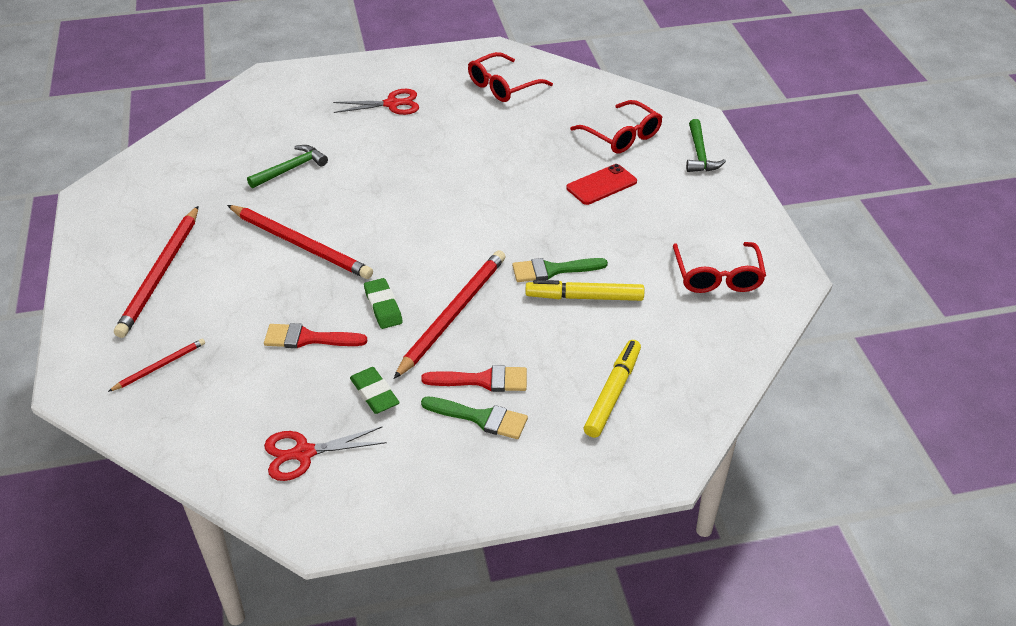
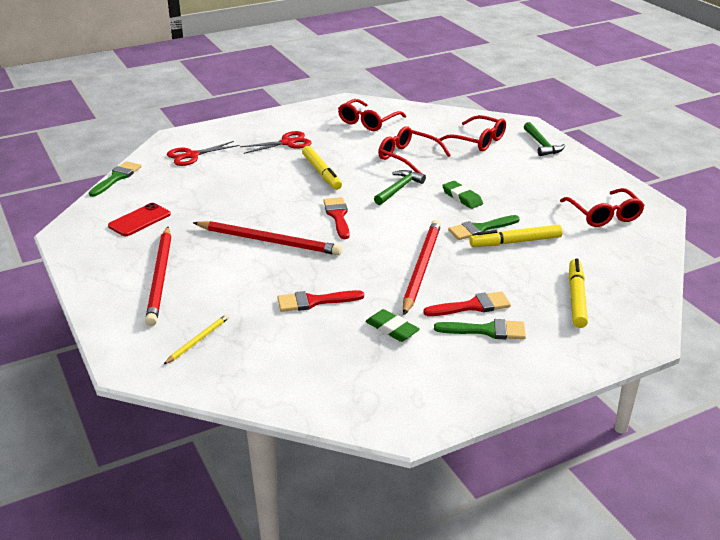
camera: 15 degrees left, 10 degrees down
(160, 366) = (198, 340): red pencil -> yellow pencil
(179, 126) = (117, 178): none -> green brush
(290, 169) = (230, 194): green hammer -> green hammer (399, 189)
(304, 453) = (359, 378): red scissors -> red scissors (192, 155)
(383, 307) = (362, 271): green eraser -> green eraser (462, 198)
(395, 222) = (338, 216): none -> red brush
(409, 155) = (321, 173): none -> yellow marker
(522, 148) = (407, 157): none -> red glasses
(601, 185) = (482, 172): red phone -> red phone (139, 220)

